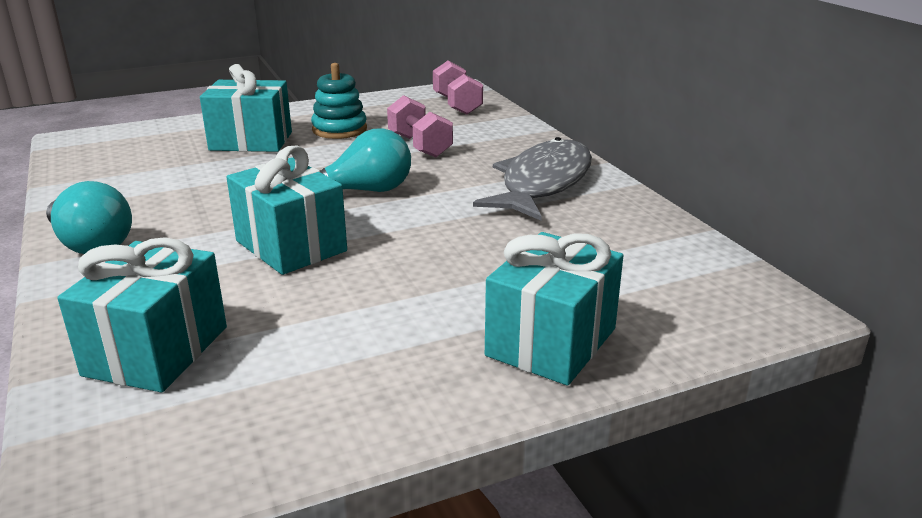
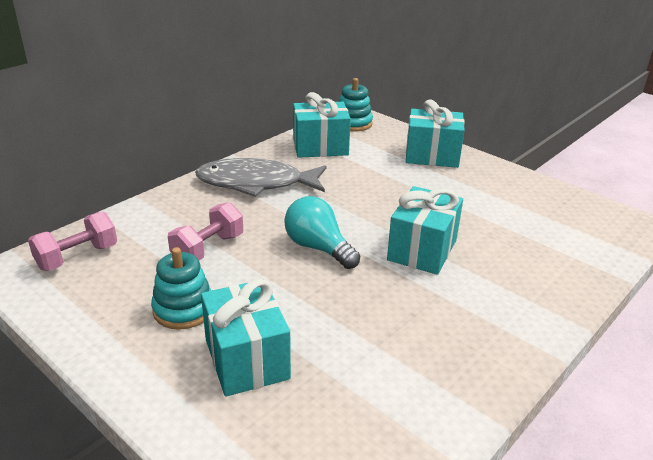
camera: 115 degrees left, 5 degrees up
(91, 244) = (508, 343): turquoise light bulb -> none
(157, 351) = (557, 251): turquoise gift -> turquoise gift (320, 147)
(738, 296) = (353, 123): none -> turquoise stacking toy

